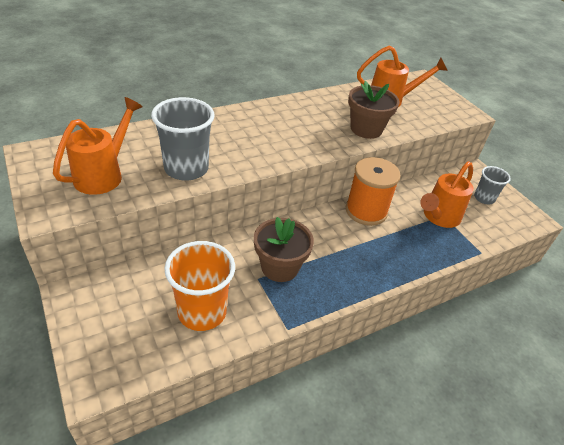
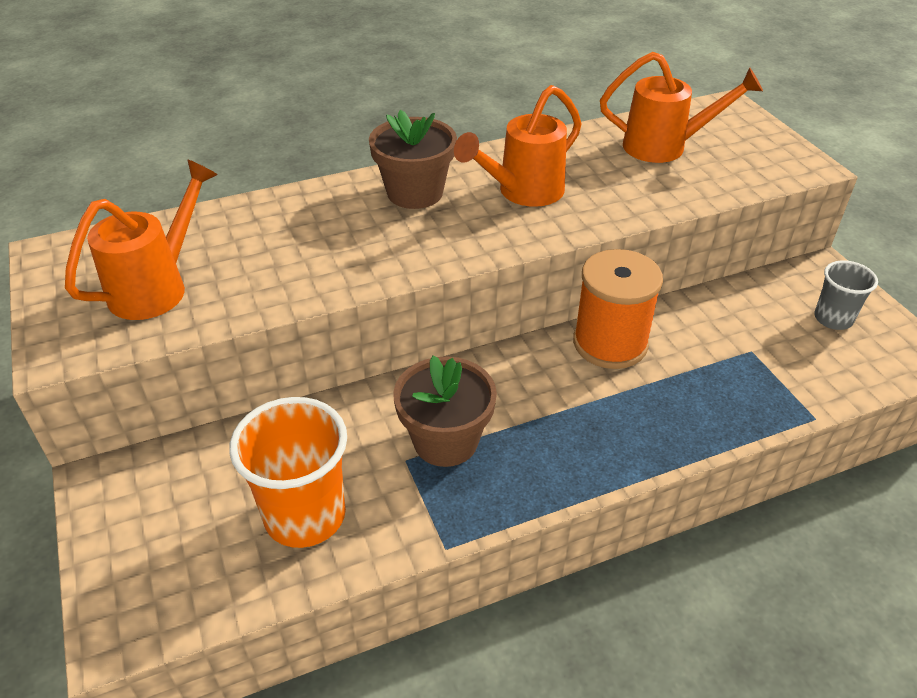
camera: 10 degrees right, 0 degrees up
(186, 169) = (291, 275): grey cup -> none
(366, 129) = (612, 200): brown flower pot -> brown flower pot (415, 193)
(438, 217) = (741, 354): orange watering can -> orange watering can (522, 193)

